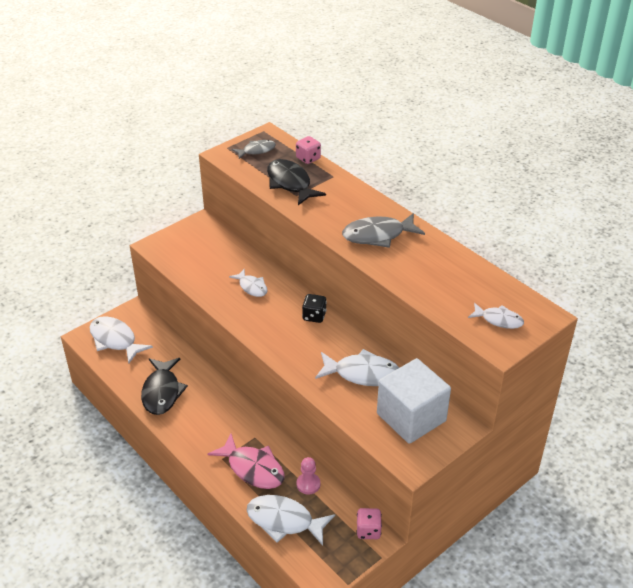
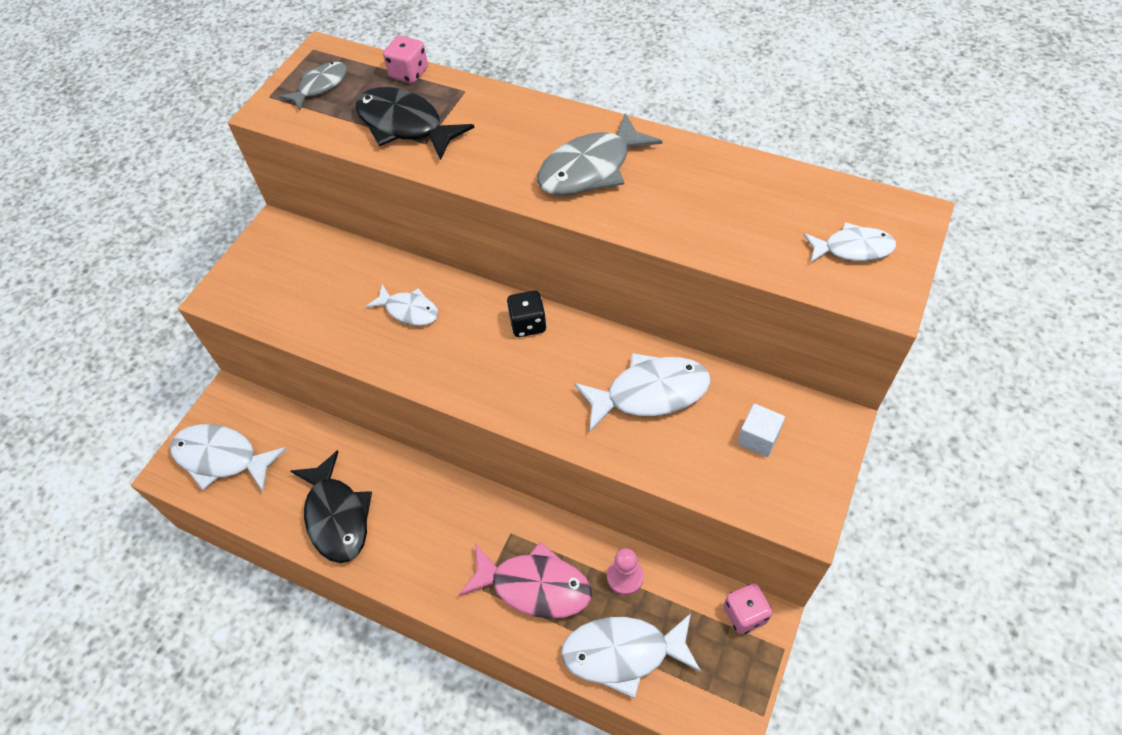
camera: 20 degrees left, 15 degrees up
(411, 417) = (758, 438): white cube -> white cube, size x0.41

